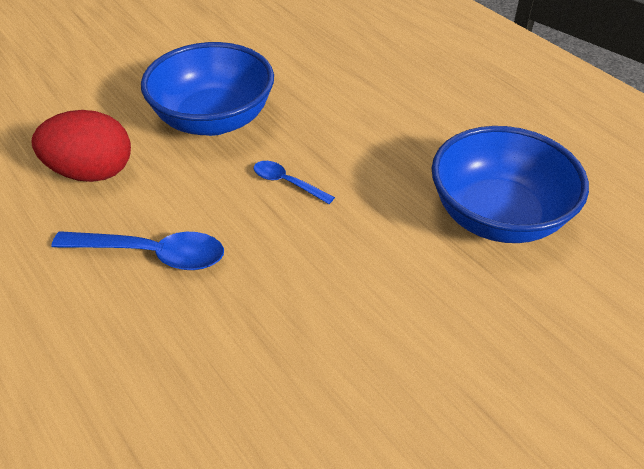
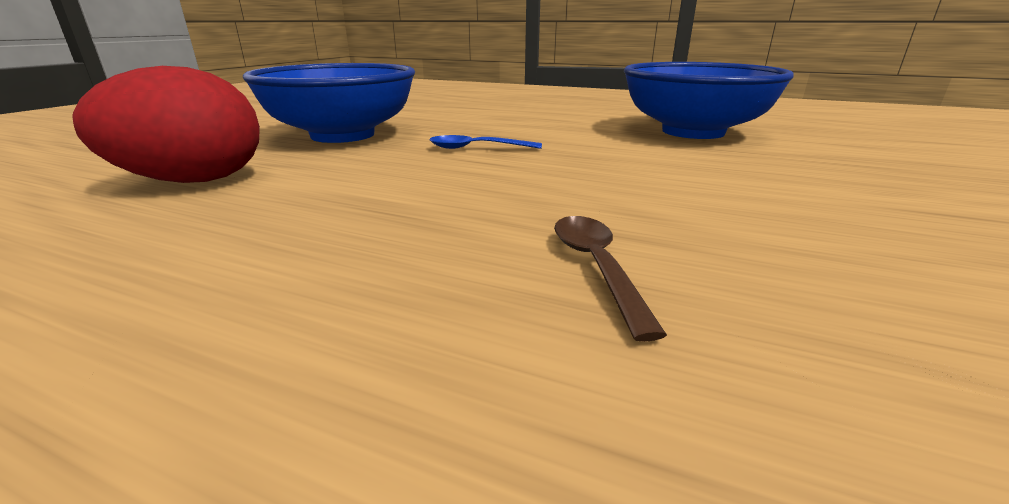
camera: 30 degrees left, 20 degrees down
(152, 254) = (362, 213): blue spoon -> none
(218, 358) = (596, 267): none -> brown spoon

